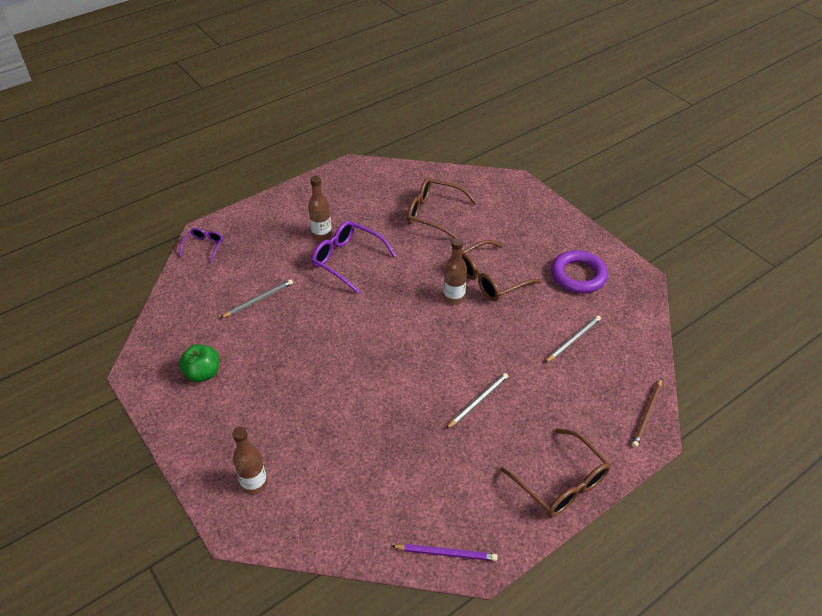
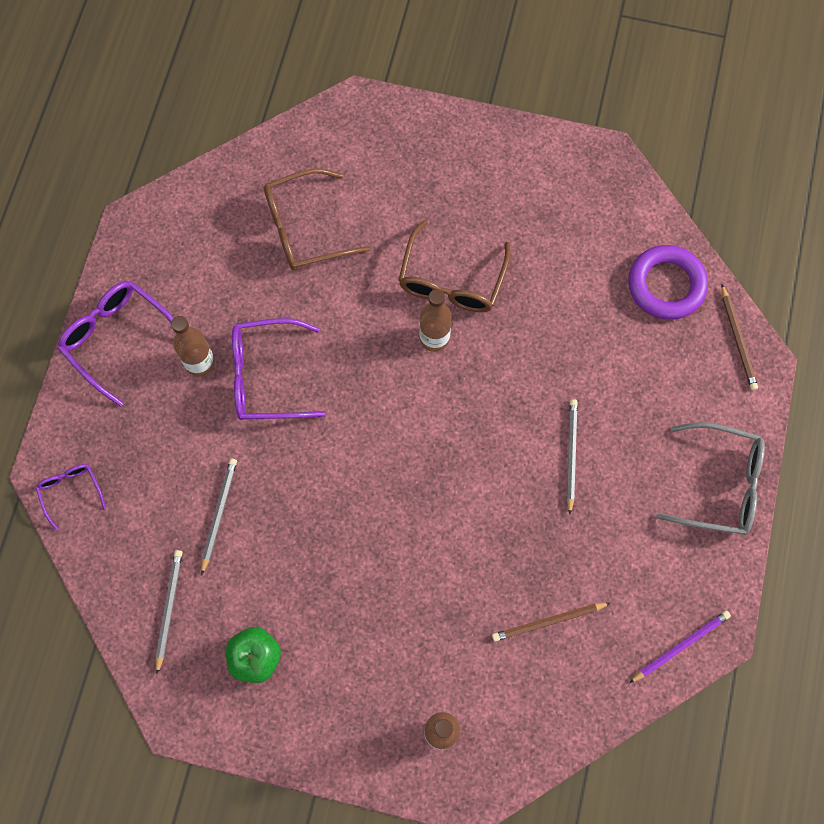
camera: 40 degrees left, 25 degrees up
(295, 203) = (118, 339): none -> purple glasses
(376, 475) = (548, 622): none -> brown pencil
(561, 483) = (720, 485): brown glasses -> grey glasses
(573, 340) = (602, 299): grey pencil -> grey pencil (169, 609)
(578, 275) = (540, 203): purple ring -> purple ring (666, 285)

